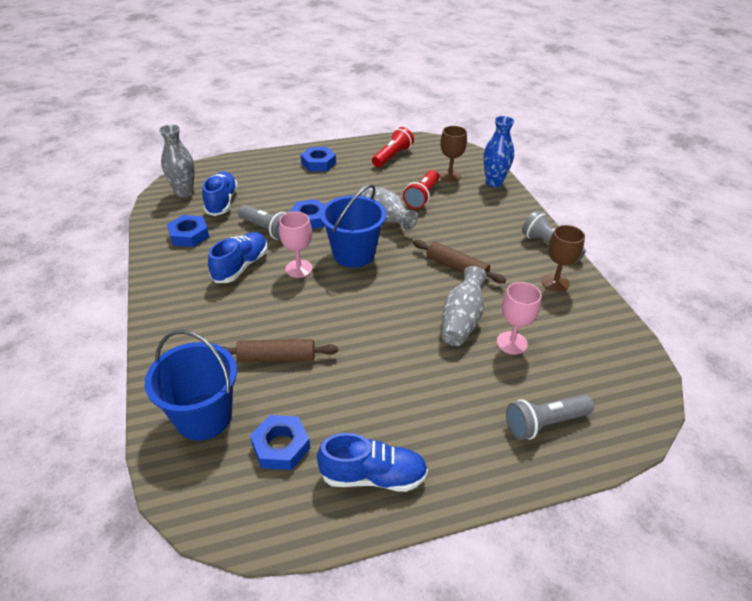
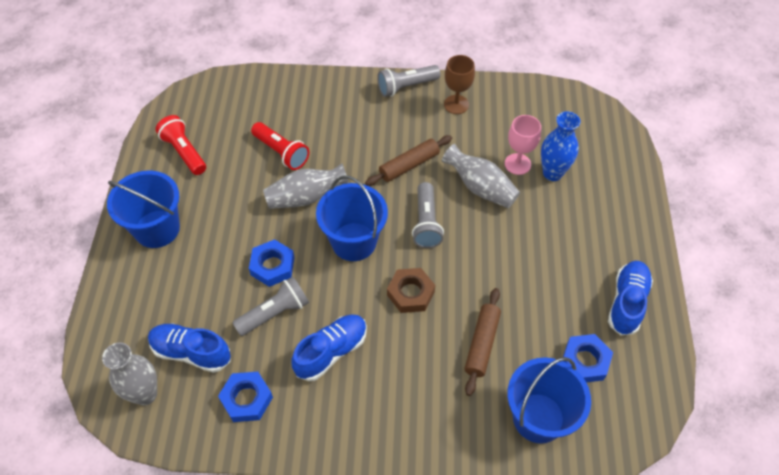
camera: 70 degrees left, 15 degrees up
(241, 266) = (331, 351): blue shoe -> blue shoe turned 90 degrees clockwise
(299, 268) = (358, 297): pink goblet -> none
(315, 298) = (410, 293): none -> brown nut
(318, 163) = (157, 229): blue nut -> blue bucket
(449, 176) = (253, 115): brown goblet -> none
(494, 182) = (286, 84): blue vase -> blue vase (552, 173)
(545, 423) = (603, 178): grey flashlight -> grey flashlight (426, 223)

